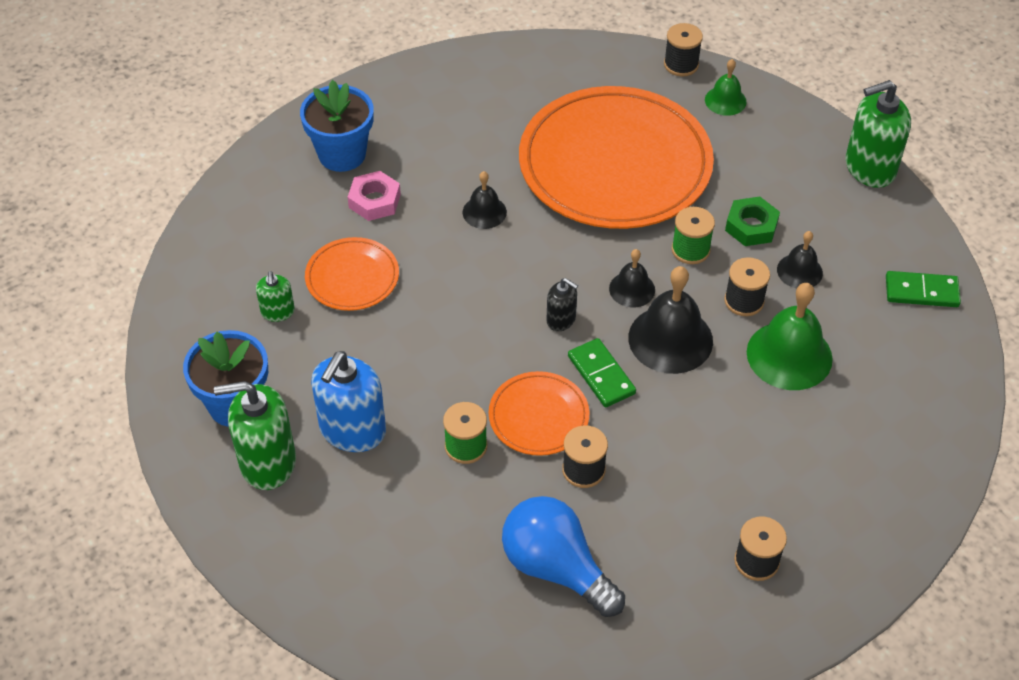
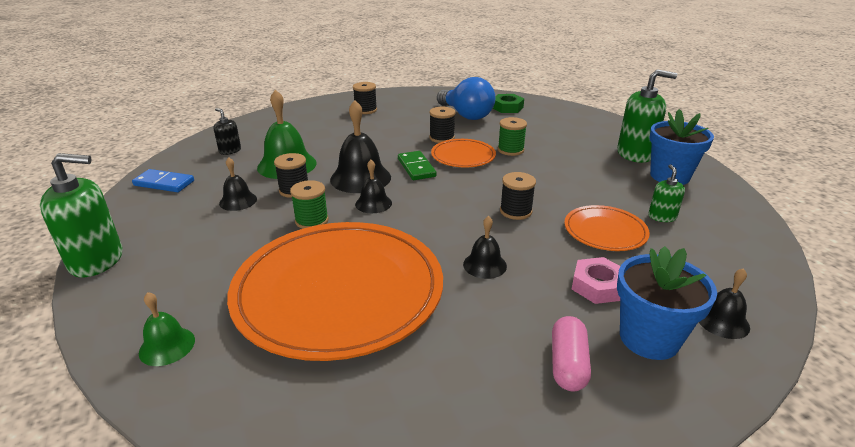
camera: 170 degrees left, 20 degrees down
(273, 178) = (722, 321): none -> black bell
(352, 430) = (584, 160): blue soap dispenser -> none
(411, 125) = (567, 364): none -> pink capsule
(561, 319) = (434, 193): black soap dispenser -> black soap dispenser (230, 150)
(681, 64) = (178, 407): black spool -> black spool (515, 211)
(751, 226) = (249, 230): green nut -> green nut (507, 107)
(921, 291) = (164, 183): green domino -> blue domino

